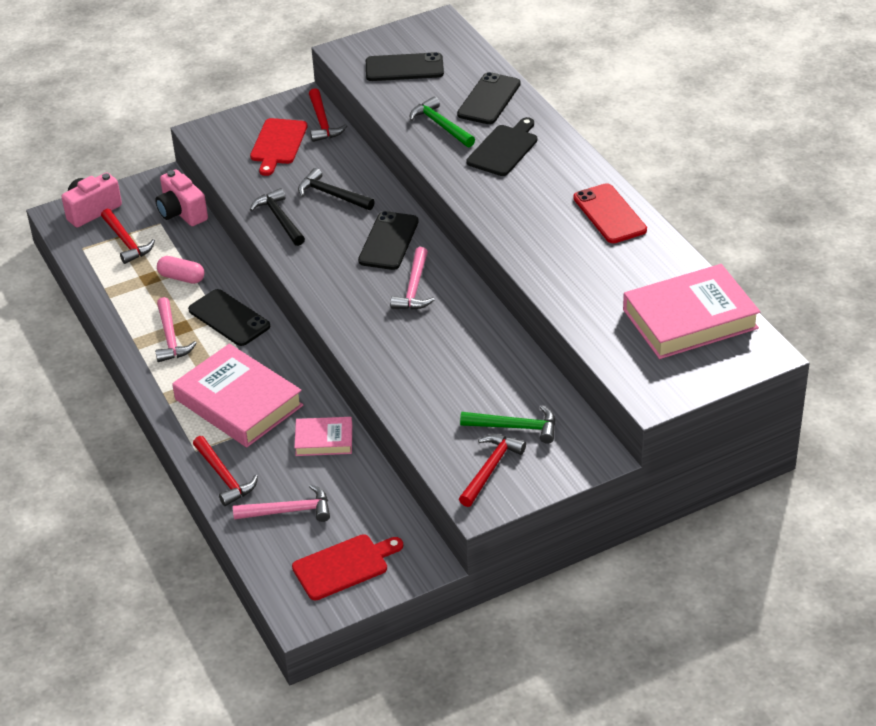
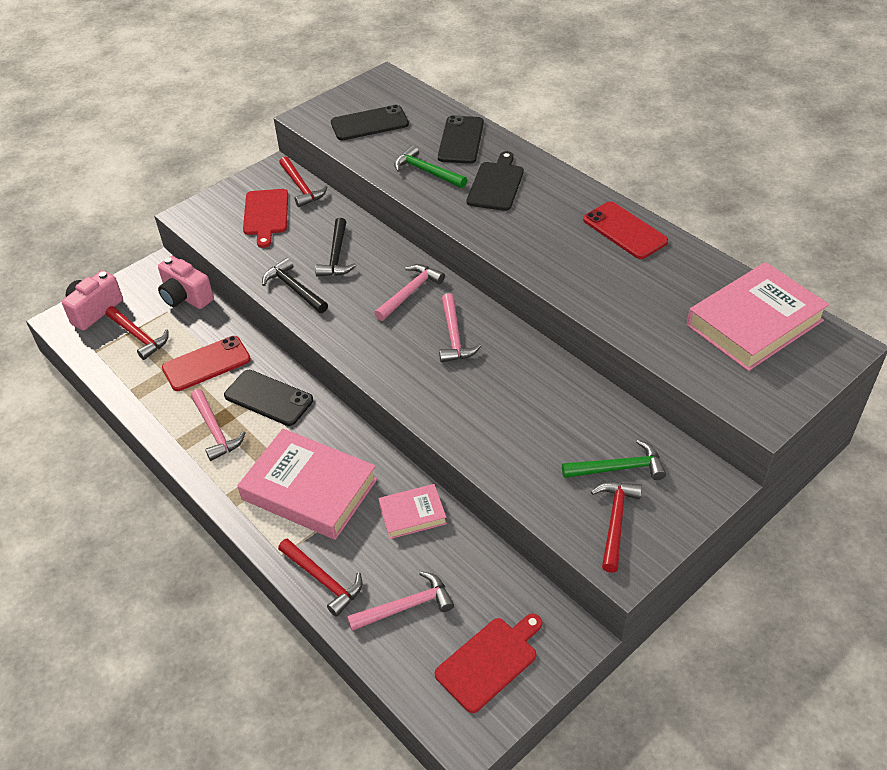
camera: 15 degrees left, 5 degrees up
(181, 277) = (206, 364): pink capsule -> red phone
(332, 195) = (336, 256): black hammer -> black hammer turned 105 degrees counterclockwise
(388, 241) = (410, 292): black phone -> pink hammer

